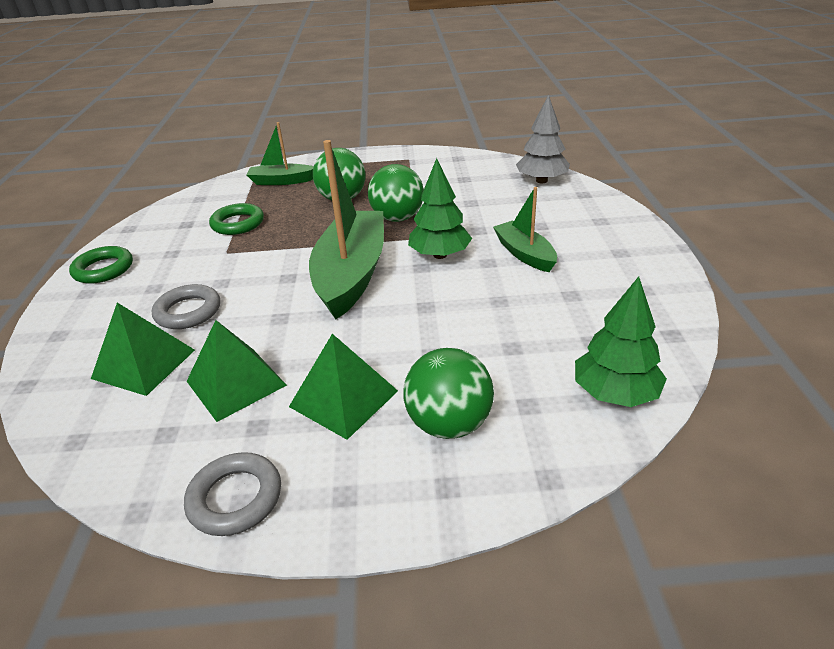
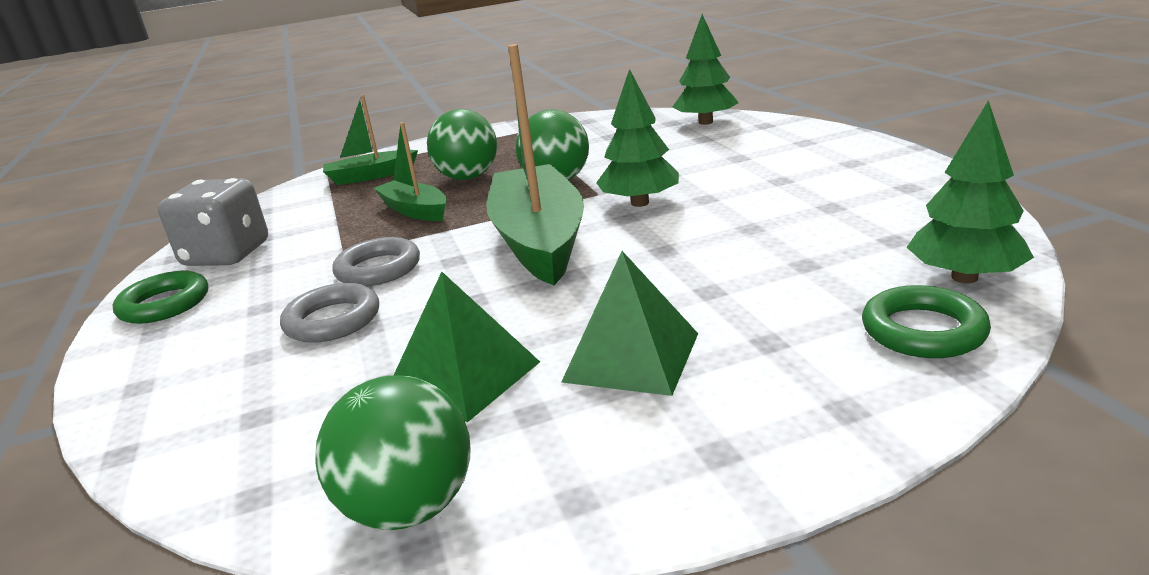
camera: 15 degrees left, 10 degrees down
(143, 364) = (304, 387): green pyramid -> none
(158, 234) = (227, 255): none -> grey dice
(235, 498) = (563, 495): grey ring -> grey ring (378, 269)
(238, 223) = (339, 224): green ring -> green ring (923, 330)
(449, 424) = (793, 349): green ball -> green ball (410, 507)
(524, 254) = (743, 183): green boat -> green boat (415, 210)
(541, 181) = (705, 122): grey tree -> green tree

